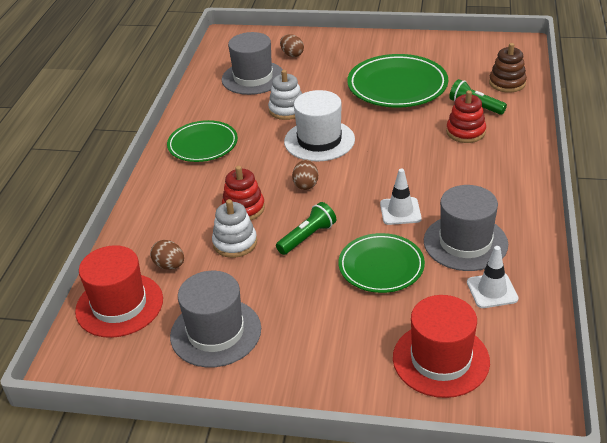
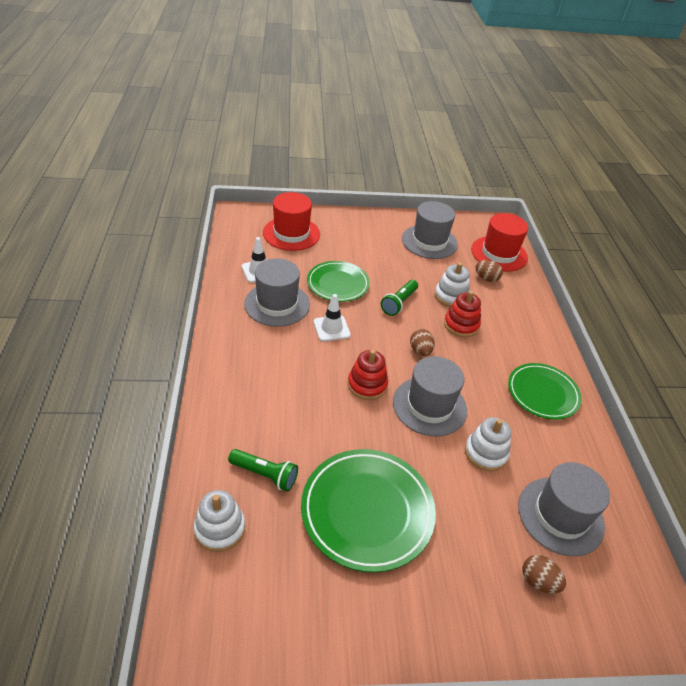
camera: 160 degrees right, 5 degrees up
(319, 140) = (429, 406): white hat -> grey hat
(465, 132) = (276, 428): red stacking toy -> red stacking toy (367, 385)
(507, 83) = (220, 528): brown stacking toy -> white stacking toy

